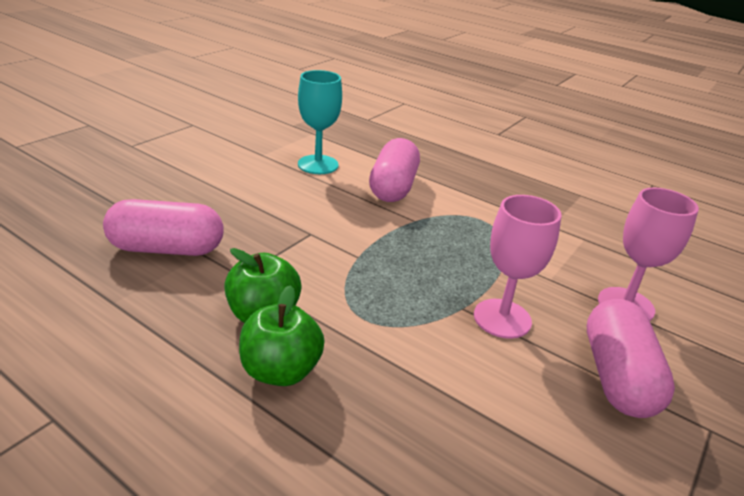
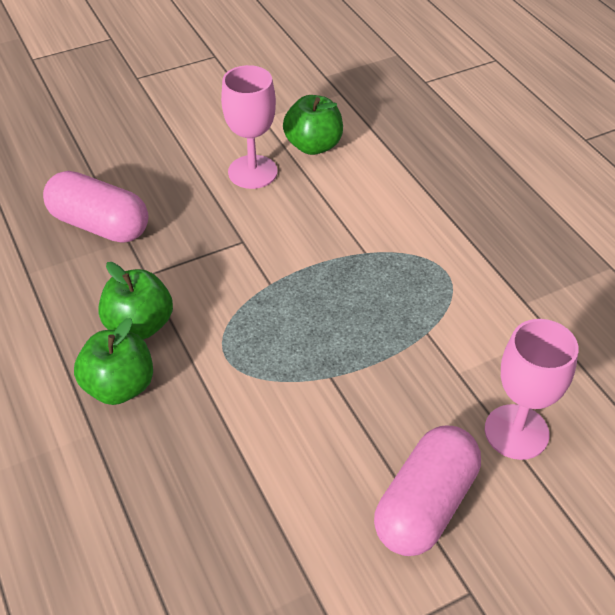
camera: 30 degrees right, 15 degrees up
(318, 165) = (313, 146): turquoise goblet -> green apple
(393, 187) = (376, 199): pink capsule -> none
(502, 318) = (361, 402): pink goblet -> pink goblet (252, 172)

